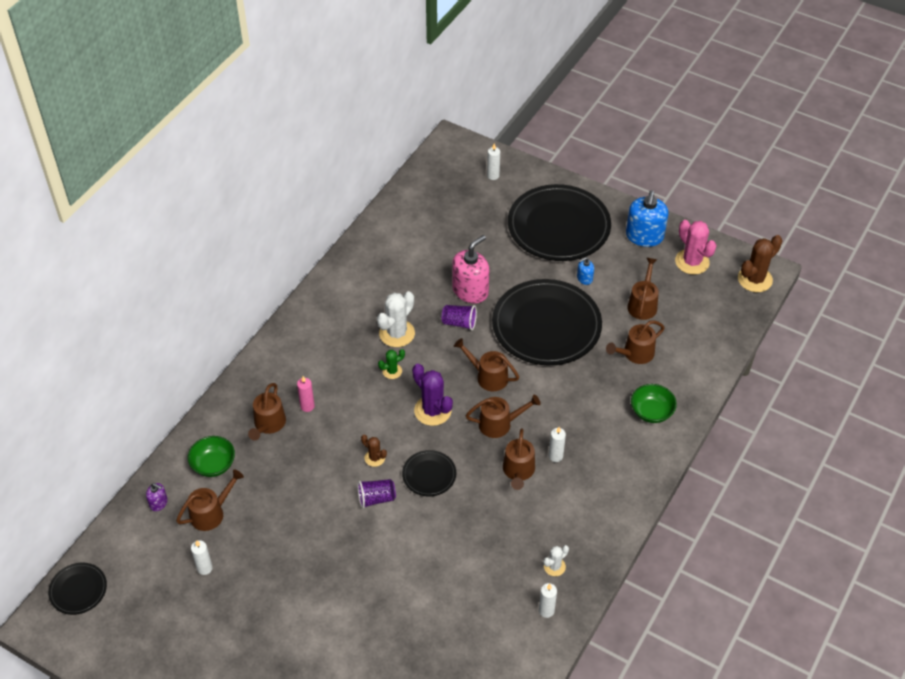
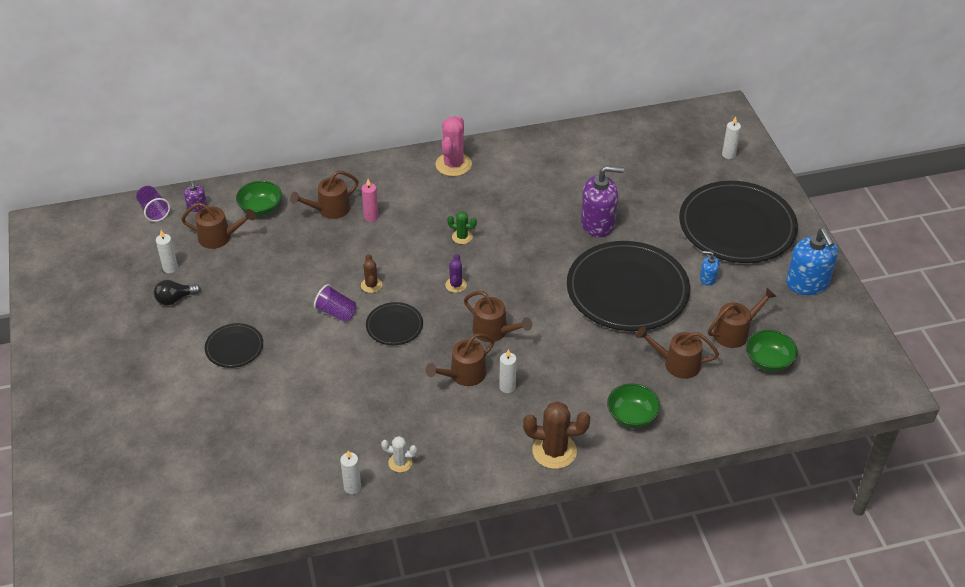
camera: 45 degrees right, 5 degrees down
(78, 590) = (84, 222): black plate -> black plate (234, 347)
(242, 588) = (175, 299): none -> black light bulb
(397, 333) = (500, 214): white cactus -> none
(432, 410) = (456, 285): purple cactus -> purple cactus, size x0.54
(459, 323) = (558, 240): purple cup -> purple cup (154, 211)
(470, 291) = (598, 223): pink soap dispenser -> purple soap dispenser
(488, 376) = (530, 292): brown watering can -> none
(644, 236) = (807, 283): blue soap dispenser -> blue soap dispenser turned 75 degrees counterclockwise
(683, 309) = (768, 361): none -> green bowl
(692, 262) = (827, 331): pink cactus -> pink cactus (453, 164)
(755, 279) = (872, 386): brown cactus -> brown cactus (554, 451)

